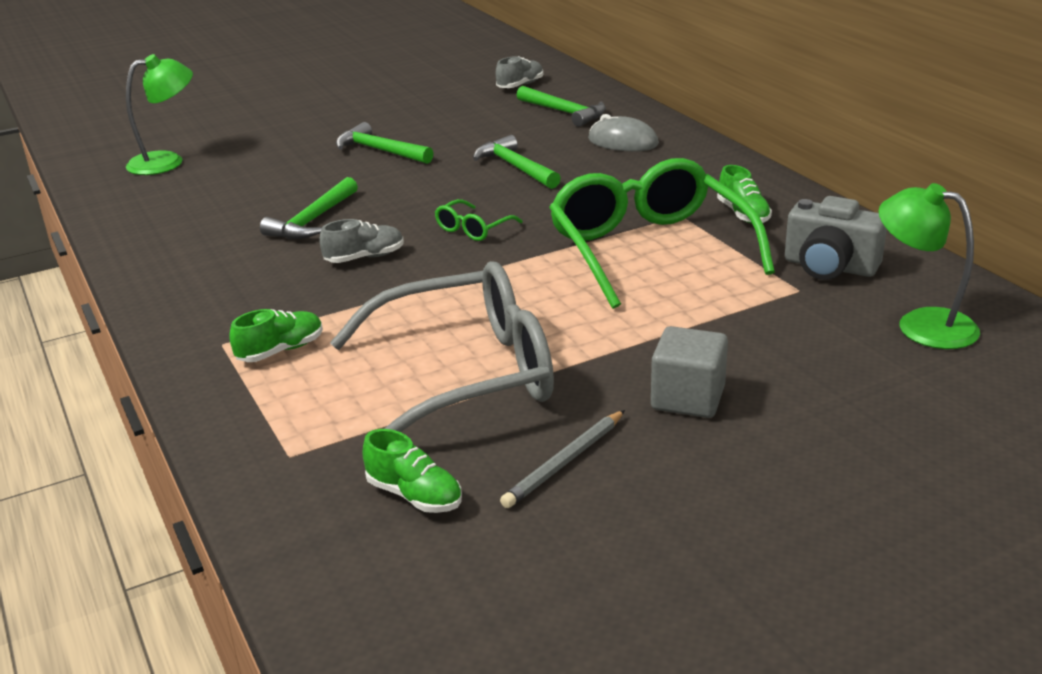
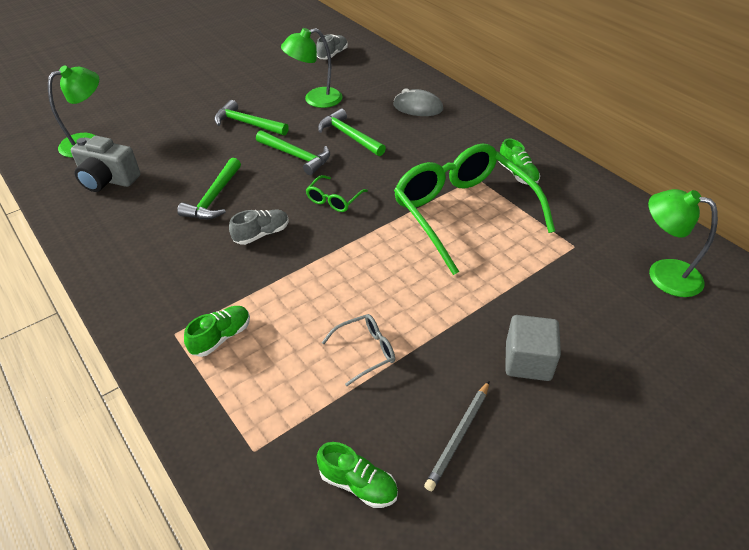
camera: 10 degrees left, 15 degrees up
(466, 375) = (365, 351): grey glasses -> grey glasses, size x0.41
(480, 130) = (315, 99): none -> green lamp
(564, 112) = (369, 80): green hammer -> green hammer (296, 156)
(829, 267) = (588, 222): grey camera -> grey camera (108, 180)

